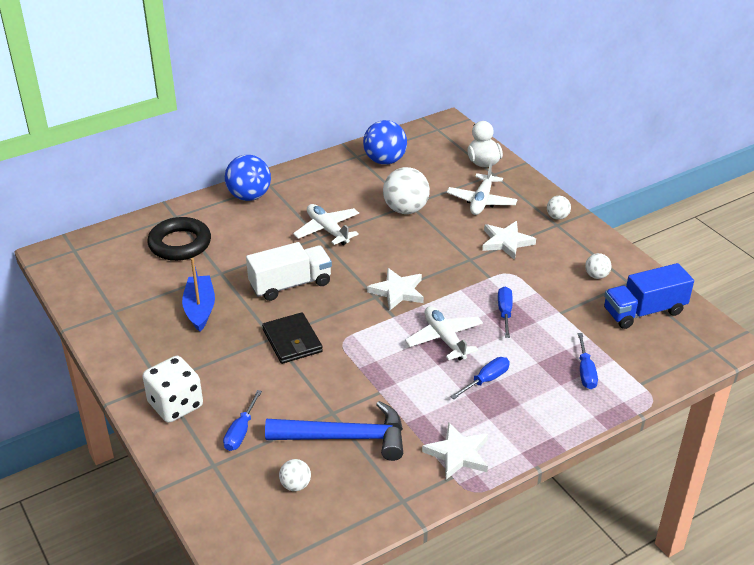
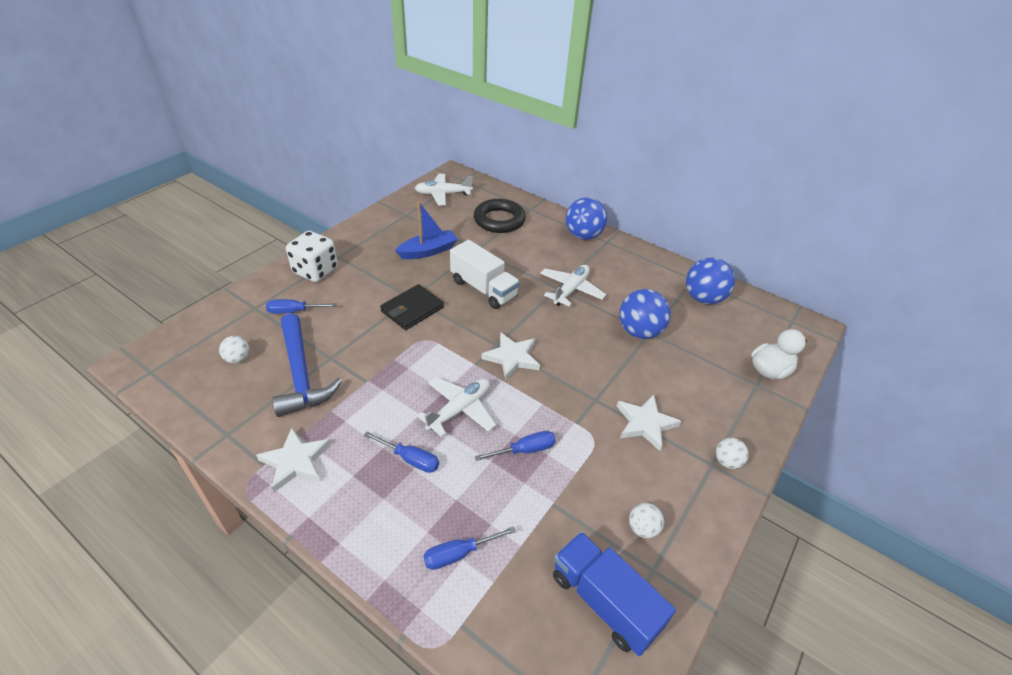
camera: 65 degrees right, 5 degrees up
(405, 209) = (639, 332): white ball -> blue ball
(481, 201) = (700, 385): white plane -> white plane (443, 194)

